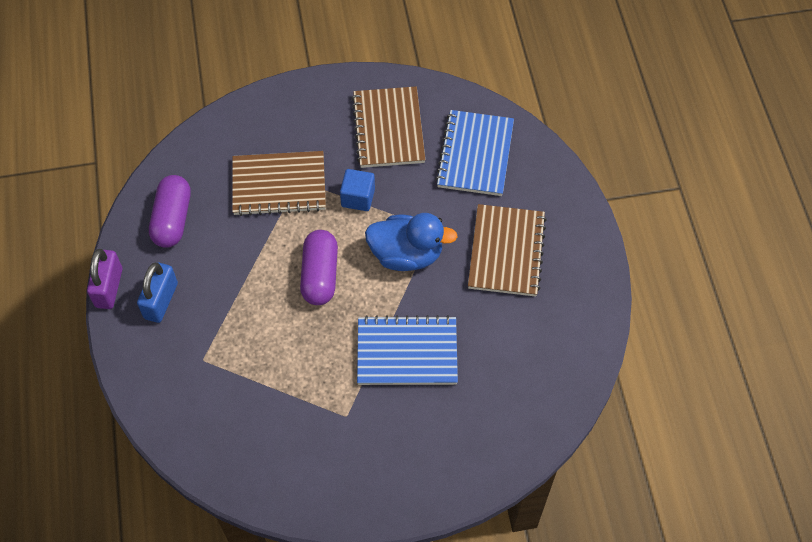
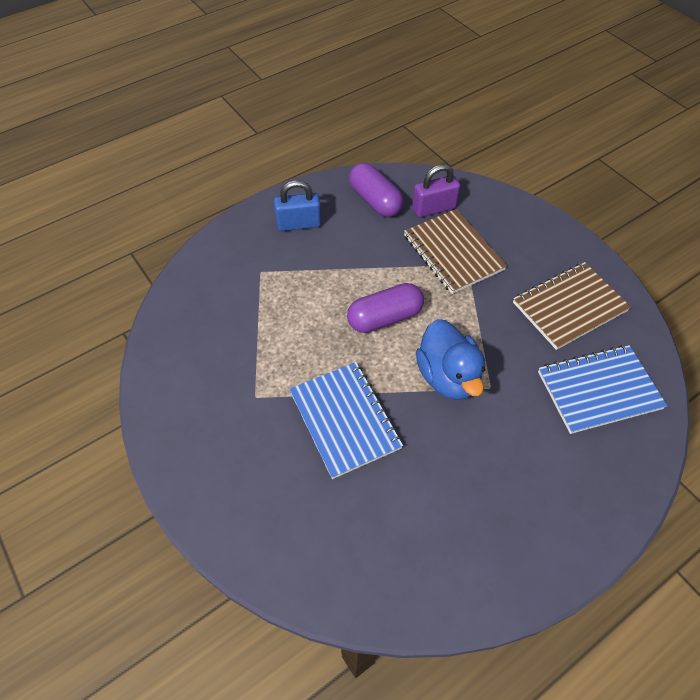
camera: 65 degrees right, 5 degrees down
(109, 288) = (293, 190): purple padlock -> purple padlock (434, 208)
(172, 219) = (375, 201): purple capsule -> purple capsule turned 75 degrees clockwise
(358, 197) = (481, 313): blue cube -> none
(506, 252) = (509, 466): brown notebook -> none

